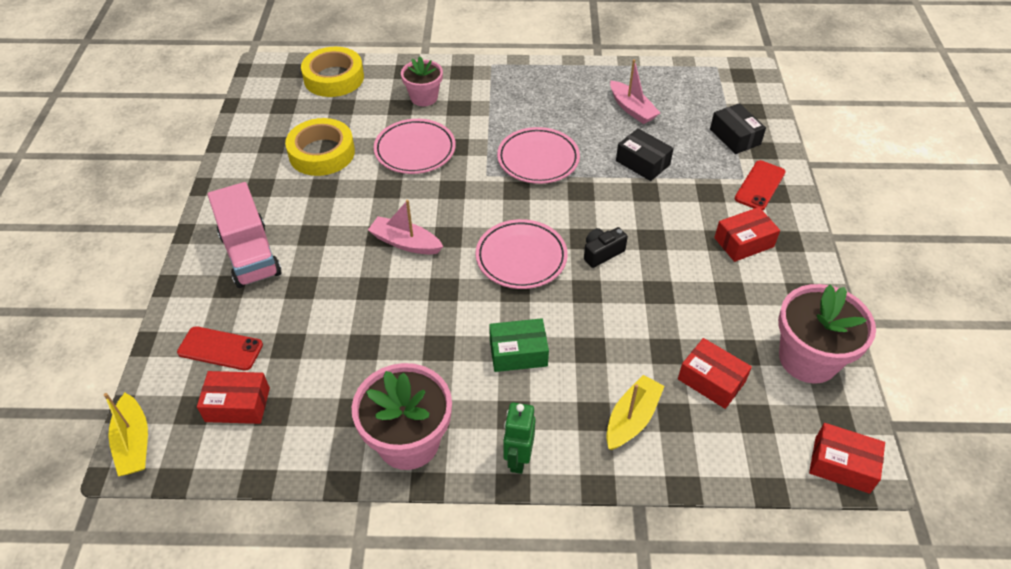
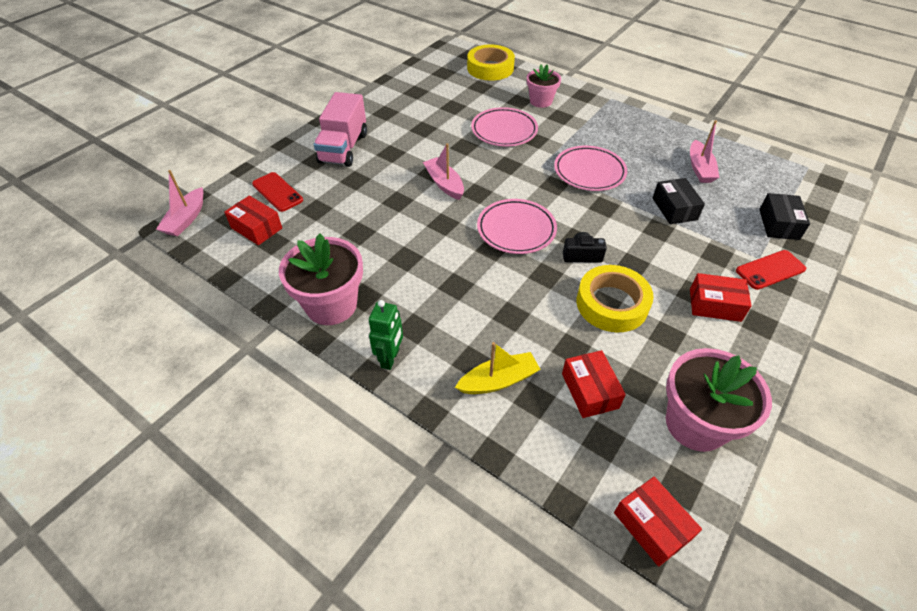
camera: 35 degrees right, 0 degrees up
(134, 443) = (186, 219): yellow boat -> pink boat
(322, 153) = (441, 108): yellow tape -> yellow tape (612, 304)
(518, 353) = (456, 290): green box -> none
(518, 459) = (390, 358): green robot -> green robot turned 150 degrees clockwise

